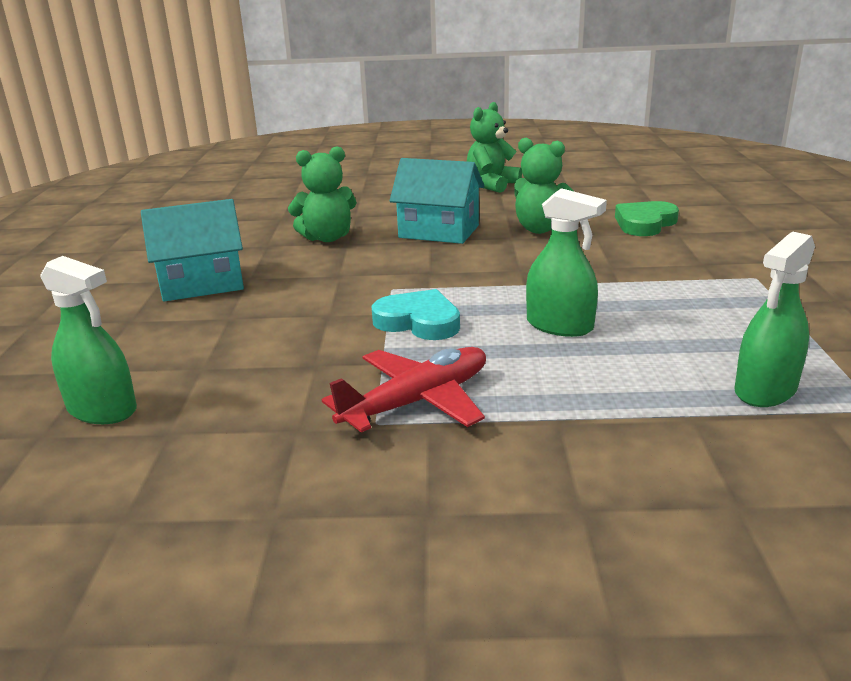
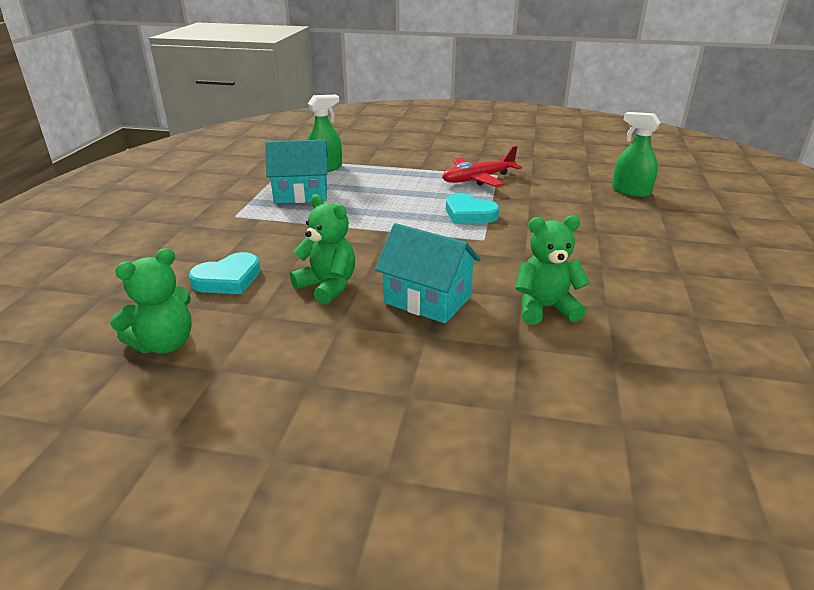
camera: 170 degrees left, 5 degrees up
(202, 284) = (639, 264): turquoise house -> turquoise house (301, 194)
(492, 185) = (313, 397): green teddy bear -> green teddy bear (164, 344)
(559, 326) = (388, 202): green spray bottle -> none
(644, 223) = (228, 279): green heart -> turquoise heart

